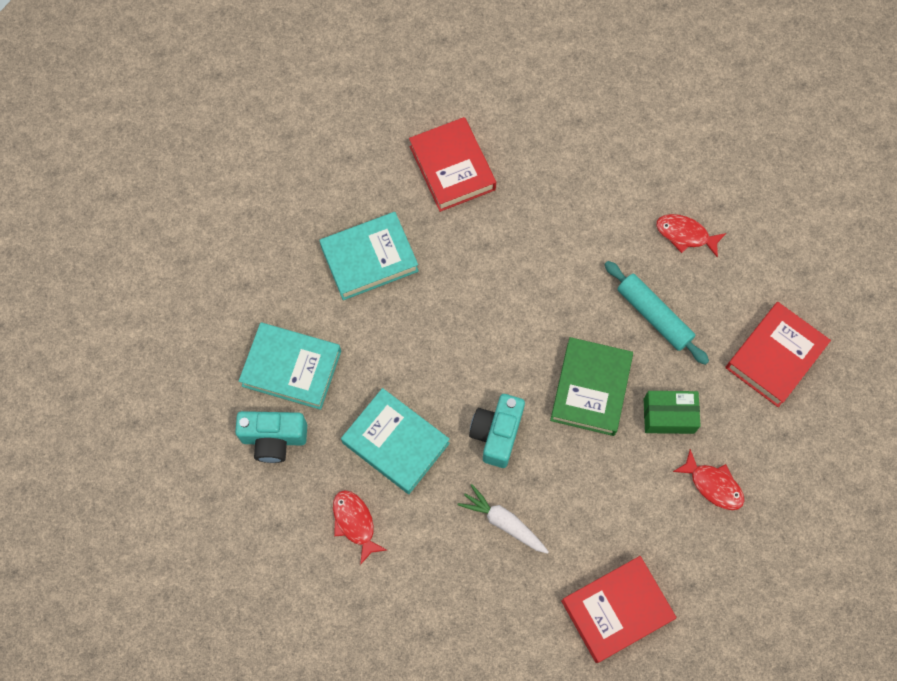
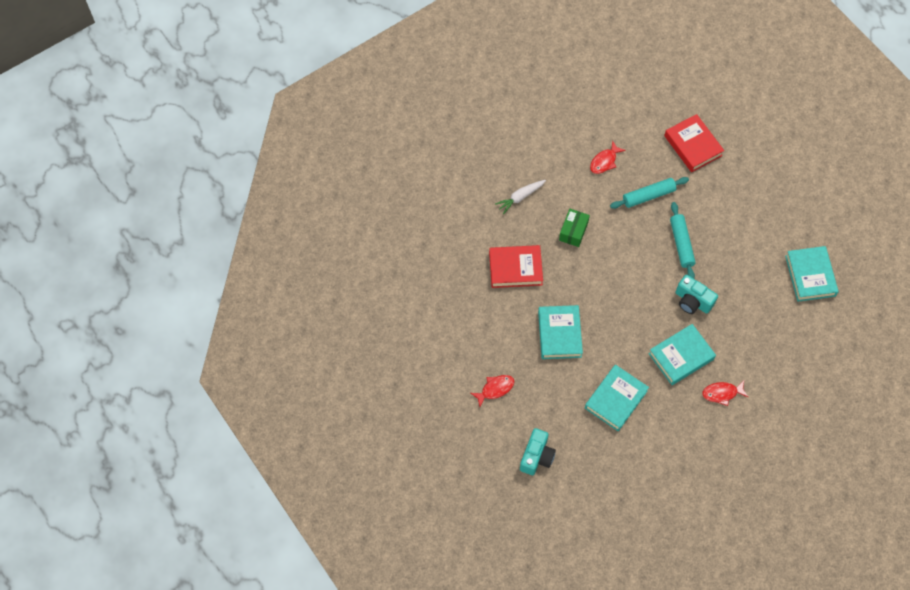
camera: 70 degrees left, 5 degrees down
(274, 439) = (657, 422): turquoise camera -> turquoise camera (536, 456)
(503, 522) = (745, 315): white carrot -> white carrot (520, 197)
(590, 389) = (681, 244): green book -> turquoise rolling pin
(616, 610) = (810, 276): red book -> turquoise book
(668, 416) = (710, 210): green box -> green box (573, 231)
(713, 485) = (755, 203): red fish -> red fish (495, 389)

